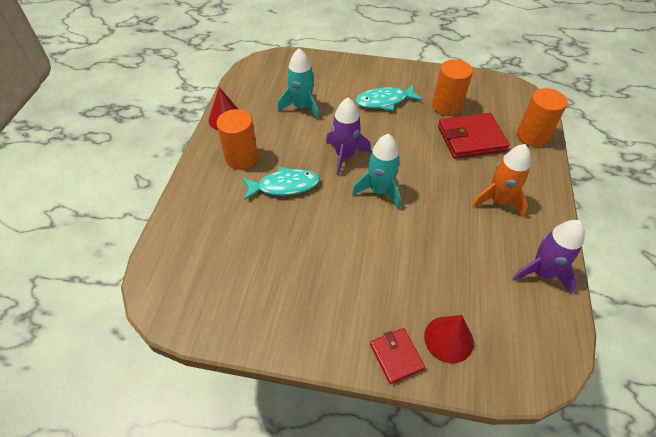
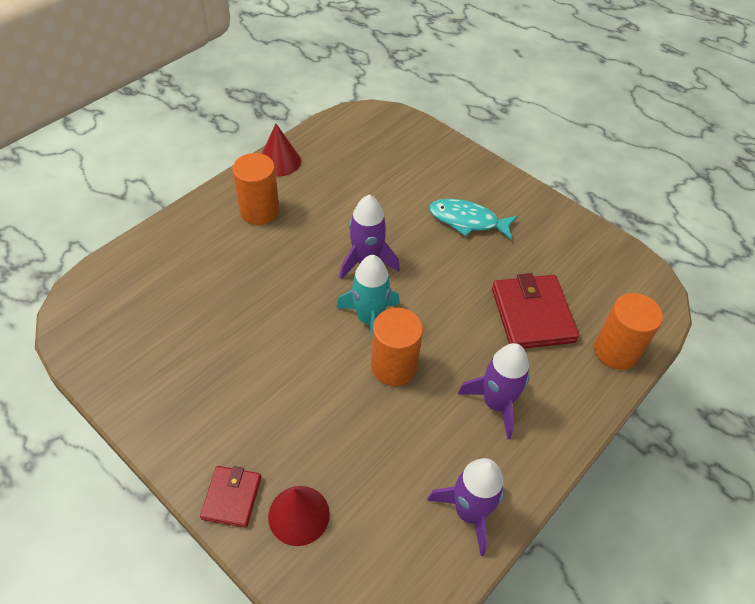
camera: 30 degrees right, 0 degrees up
(284, 186) = (276, 262): turquoise fish -> none
(301, 107) = (368, 184): turquoise rocket -> none
(446, 106) = (538, 262): orange cylinder -> orange cylinder (393, 366)
(471, 138) = (532, 315): red wallet -> red wallet turned 60 degrees clockwise
(498, 201) = (496, 403): orange rocket -> purple rocket

